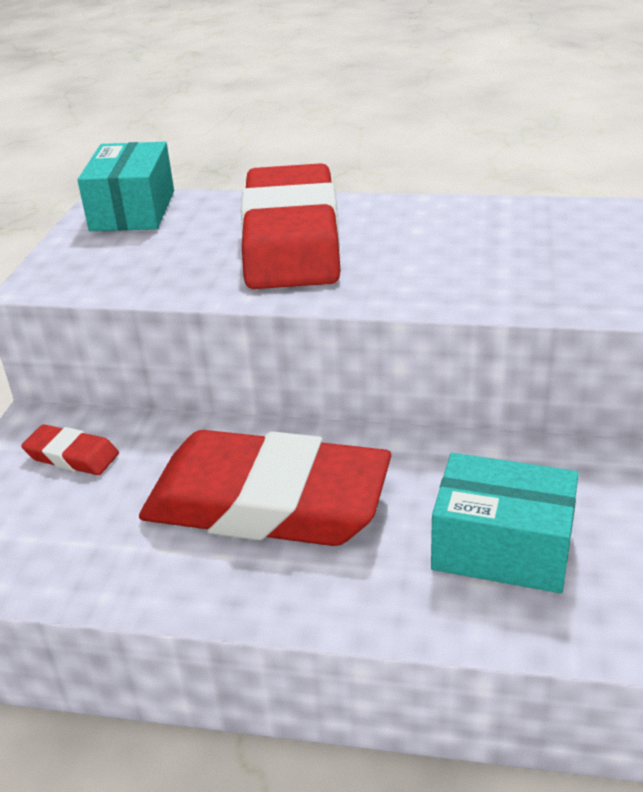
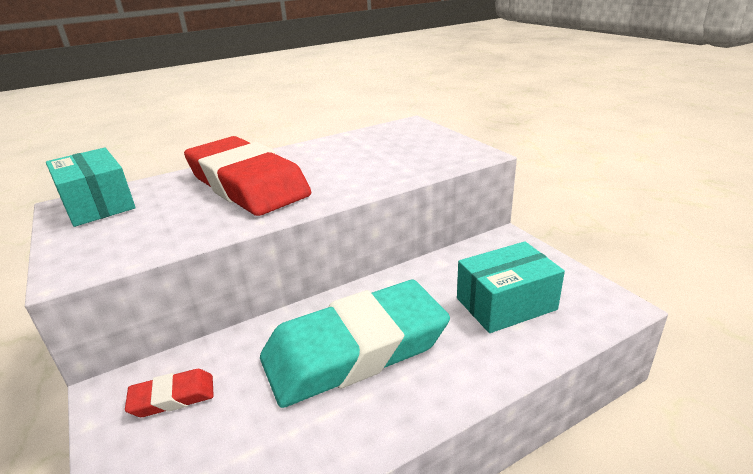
camera: 40 degrees left, 5 degrees down
(266, 502) = (355, 350): red eraser -> turquoise eraser

